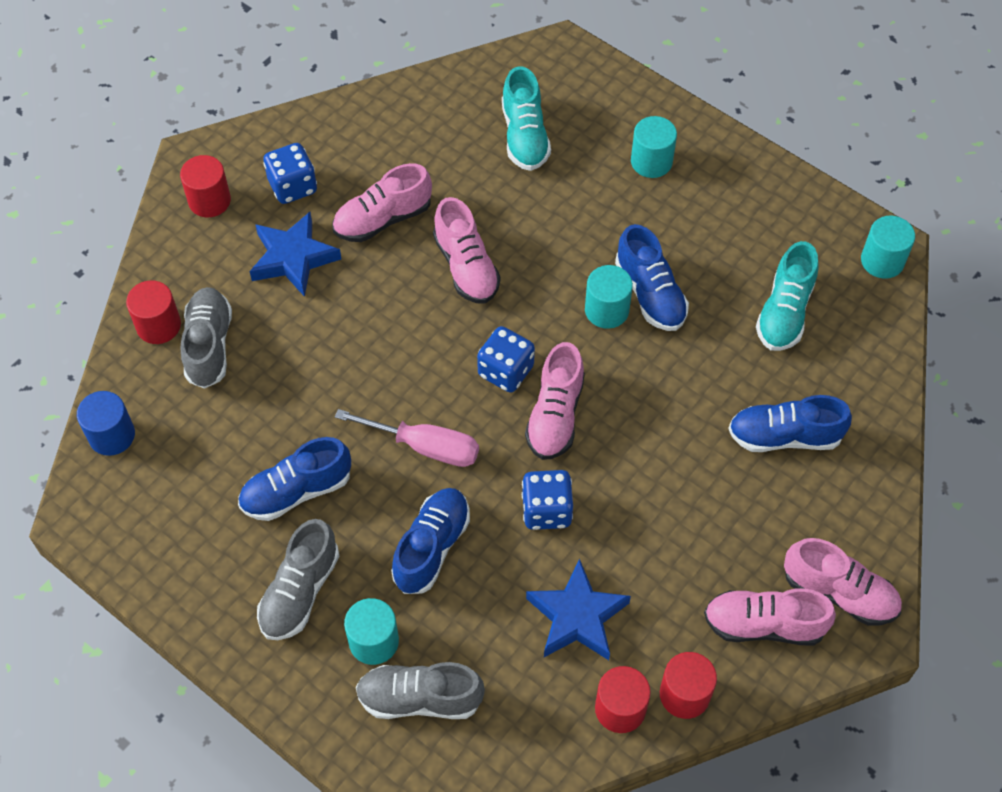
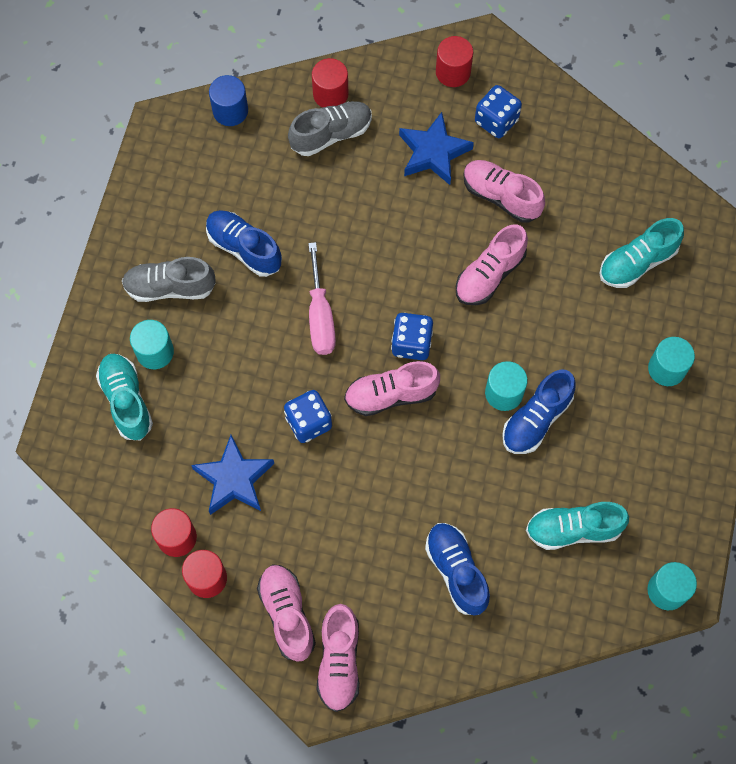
camera: 65 degrees right, 10 degrees up
(420, 698) = (126, 401): grey shoe -> turquoise shoe
(432, 547) = (242, 357): blue shoe -> none

